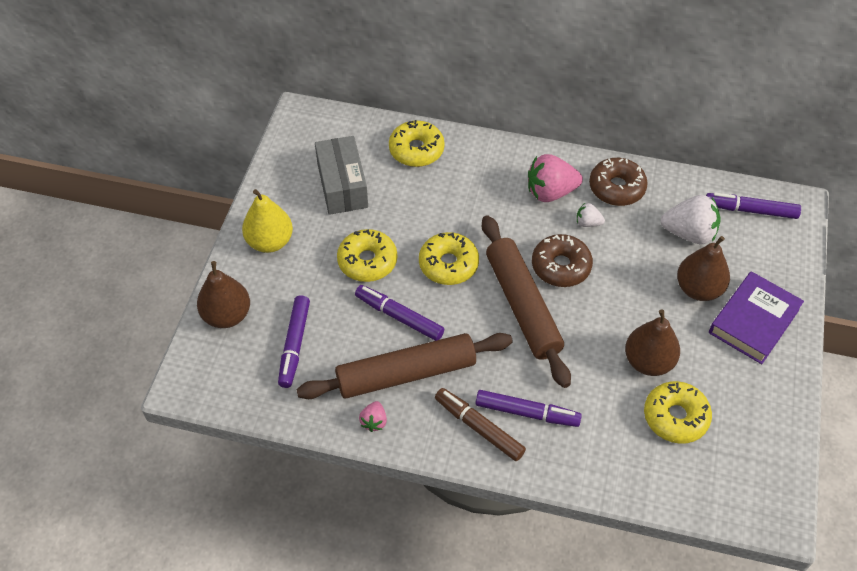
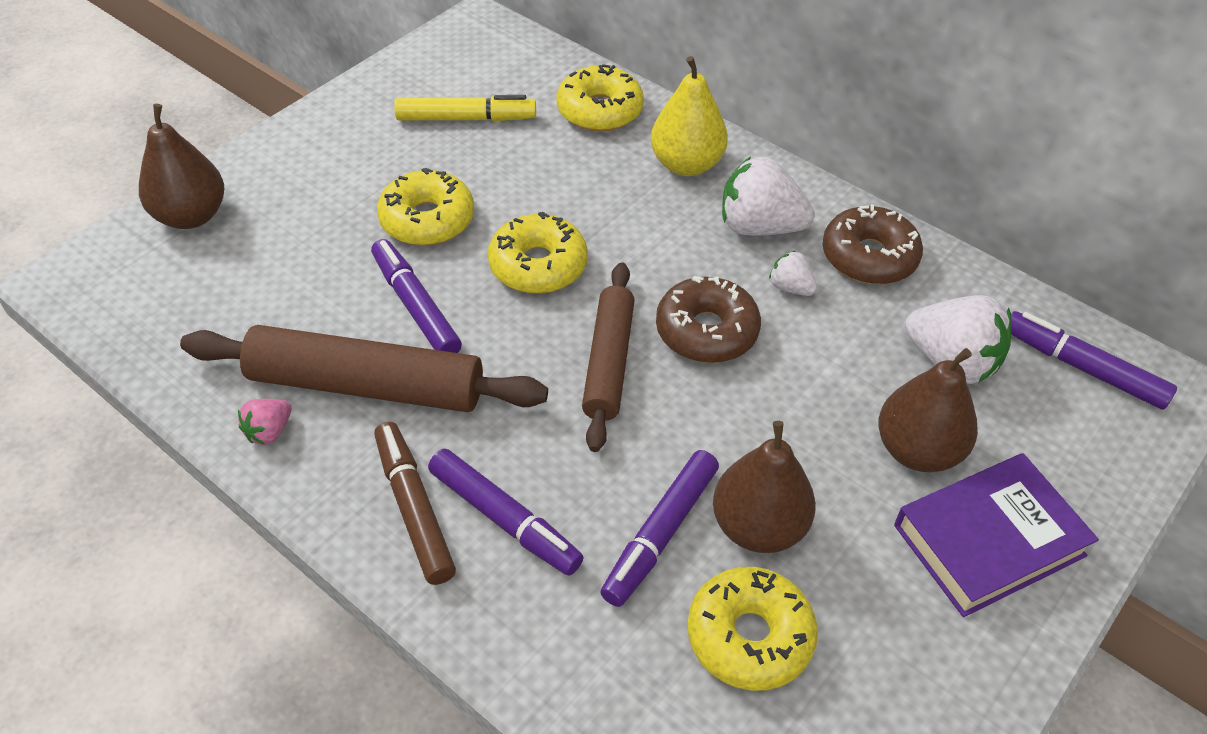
camera: 25 degrees right, 5 degrees down
(270, 242) = (319, 150): yellow pear -> yellow pear (686, 164)
(294, 345) = (246, 285): purple marker -> purple marker (660, 534)
(342, 186) = (466, 118): grey box -> yellow marker
(523, 306) = (609, 362): brown rolling pin -> brown rolling pin, size x0.66
(550, 192) = (759, 227): pink strawberry -> white strawberry

